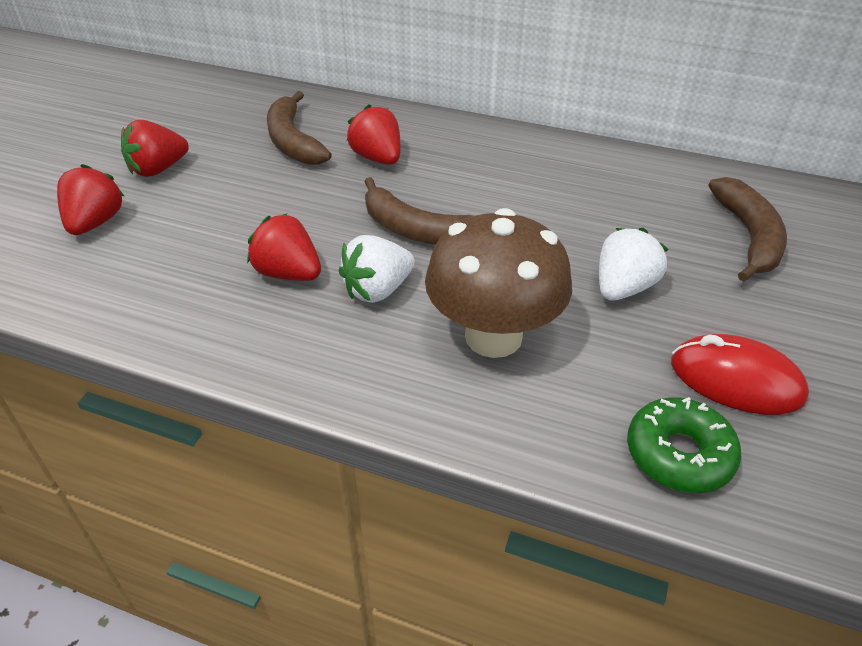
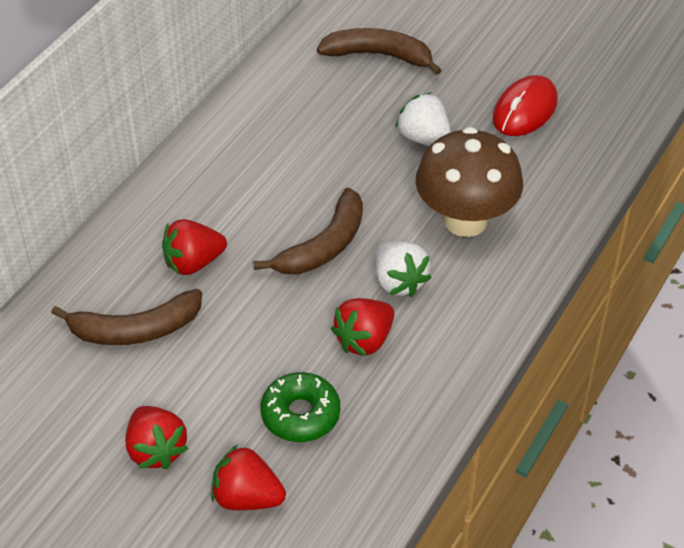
camera: 80 degrees left, 5 degrees up
(679, 454) = (582, 154): green donut -> green donut (300, 414)

